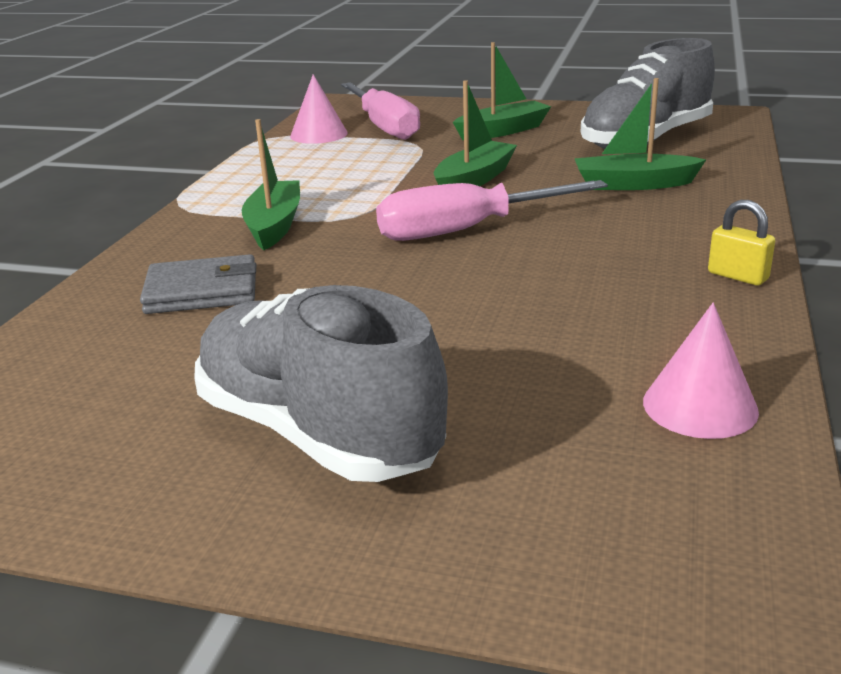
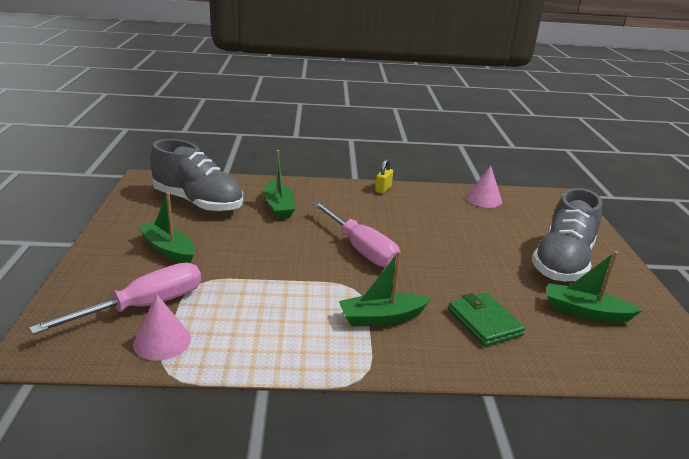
camera: 110 degrees left, 0 degrees up
(202, 291) = (484, 322): grey wallet -> green wallet
(474, 180) = (278, 253): green boat -> green boat (585, 312)

